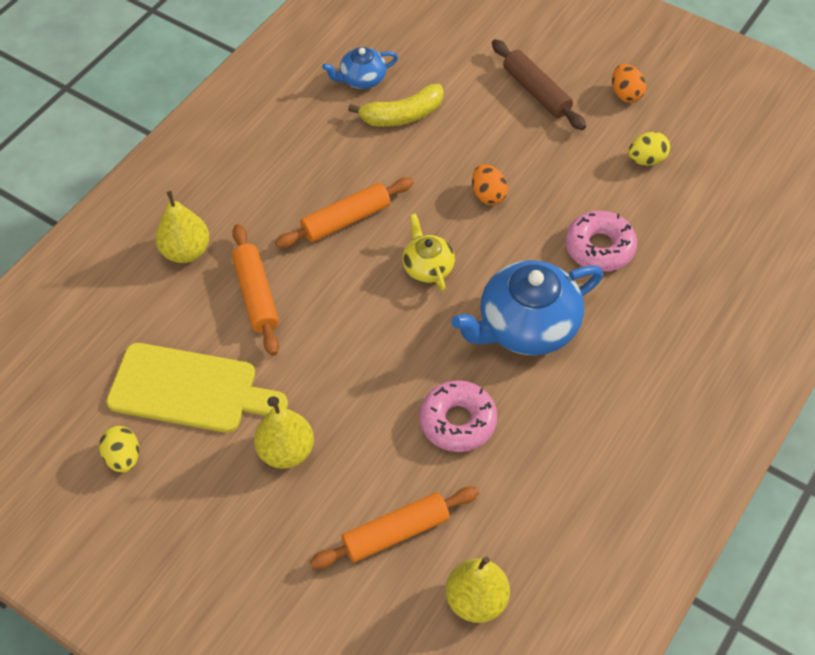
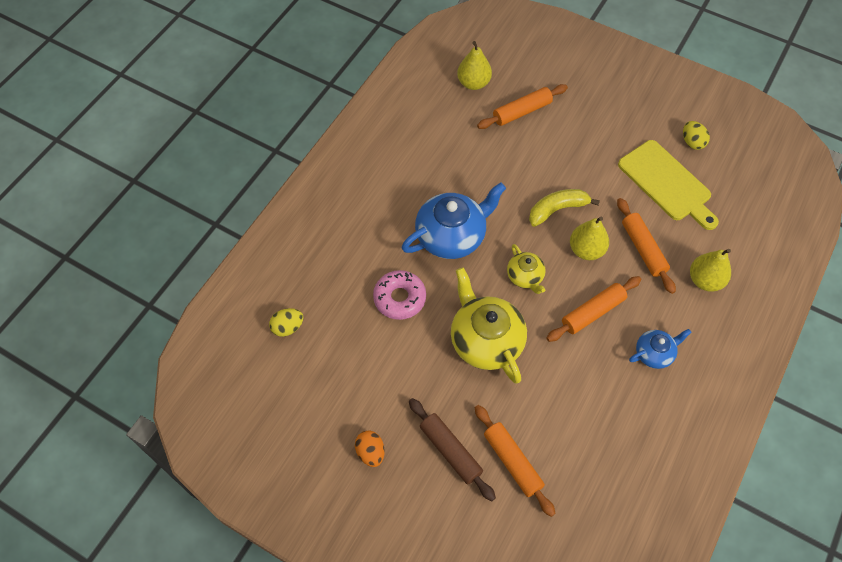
camera: 175 degrees right, 5 degrees up
(189, 389) = (667, 183): yellow cutting board -> yellow cutting board turned 135 degrees counterclockwise
(286, 451) = (595, 150): yellow pear -> yellow pear (586, 250)
(362, 79) = (609, 459): blue teapot -> blue teapot (654, 353)
(402, 115) = (565, 418): yellow banana -> yellow banana (557, 209)
(458, 421) = (492, 172): pink donut -> none
(468, 80) = (512, 462): none -> orange rolling pin
(488, 195) = (485, 340): orange egg -> yellow teapot
(646, 160) = (358, 381): yellow egg -> yellow egg (288, 327)

